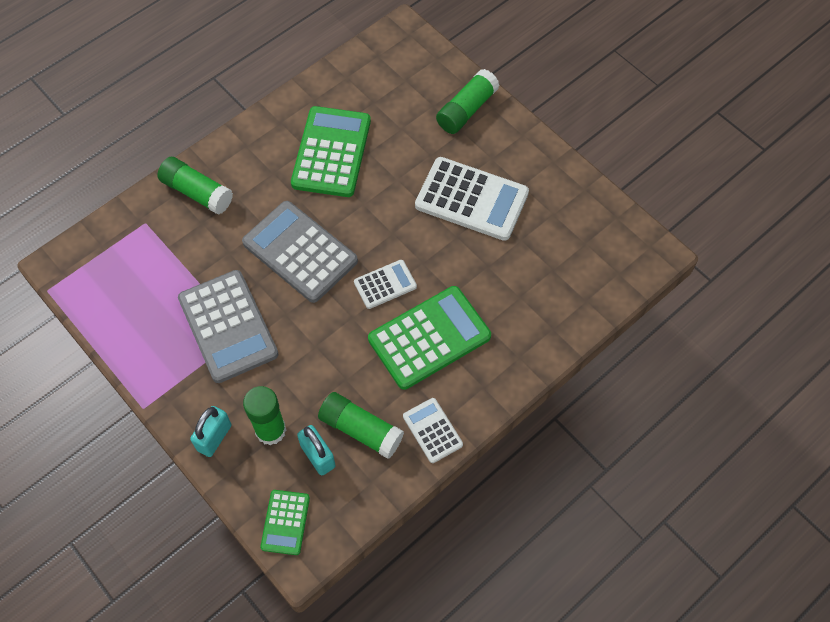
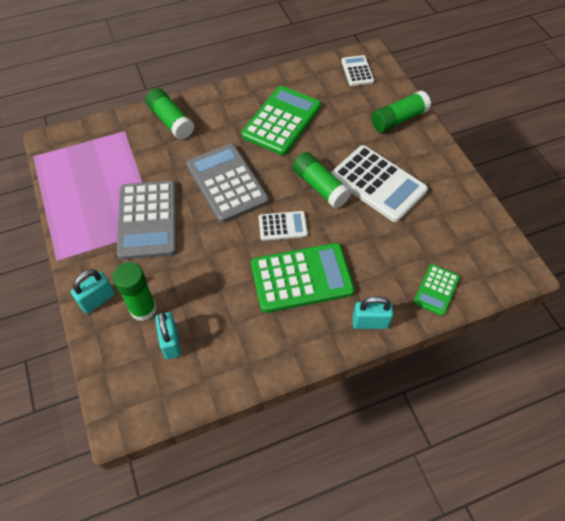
camera: 20 degrees right, 5 degrees down
(285, 522) = (120, 387): green calculator -> green calculator (436, 290)
(361, 429) = (215, 333): green glue stick -> green glue stick (320, 187)
(432, 430) = (274, 354): white calculator -> white calculator (357, 71)
(519, 363) = (370, 322): none -> turquoise padlock

